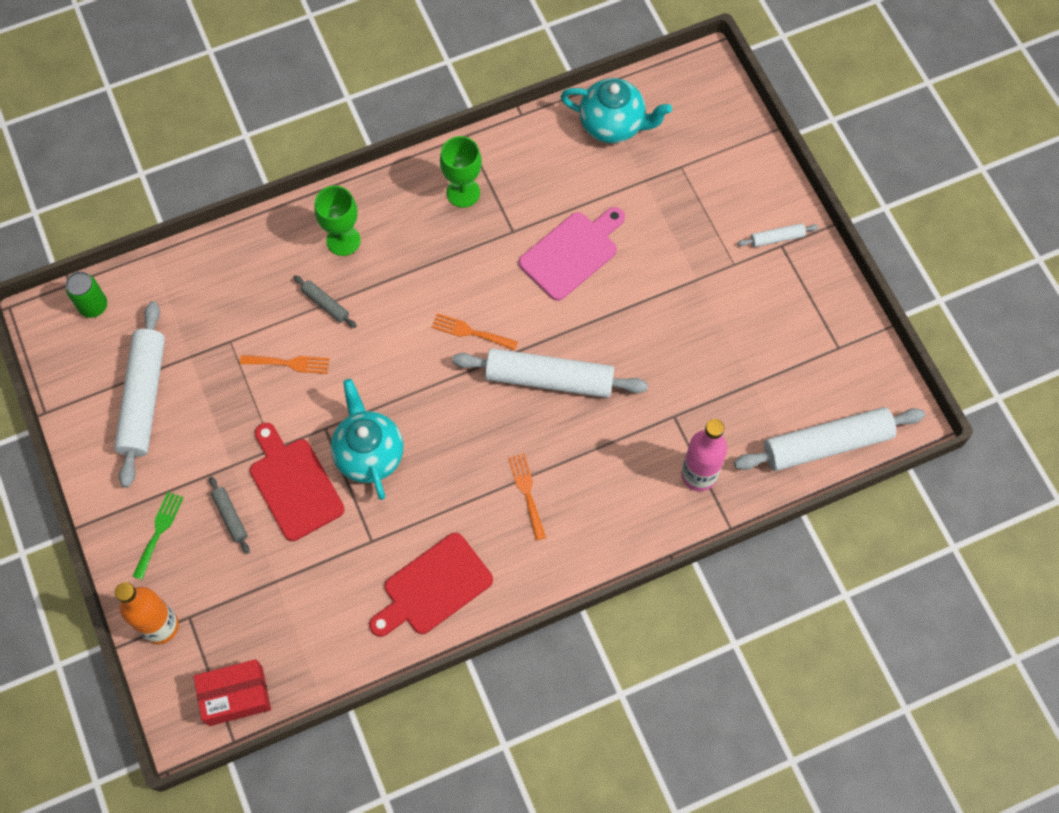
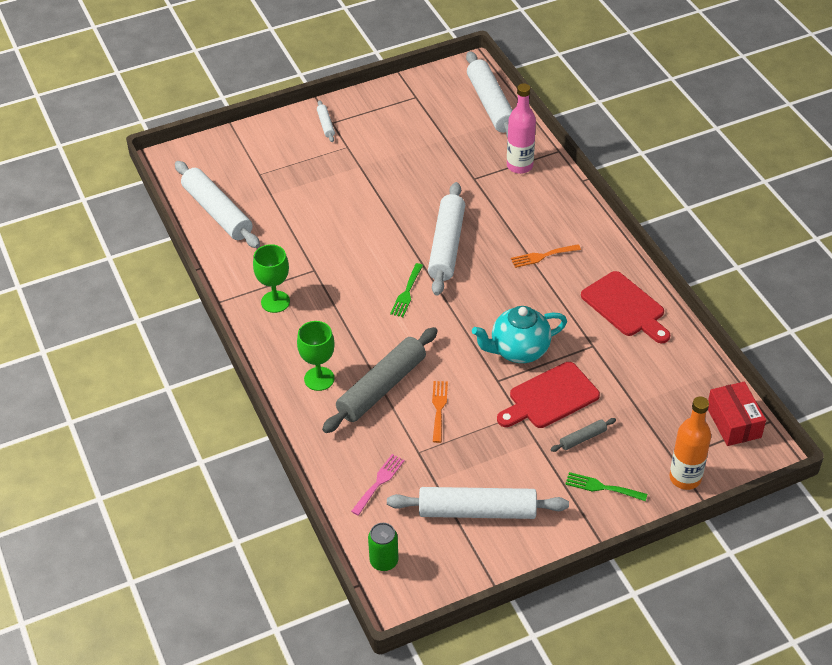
camera: 90 degrees left, 20 degrees down
(194, 302) = (379, 482): none -> pink fork
(325, 304) = (381, 387): grey rolling pin -> grey rolling pin, size x2.26
(470, 332) = (406, 293): orange fork -> green fork
(572, 253) = (335, 234): pink cutting board -> none
(613, 125) = (217, 212): turquoise teapot -> white rolling pin

